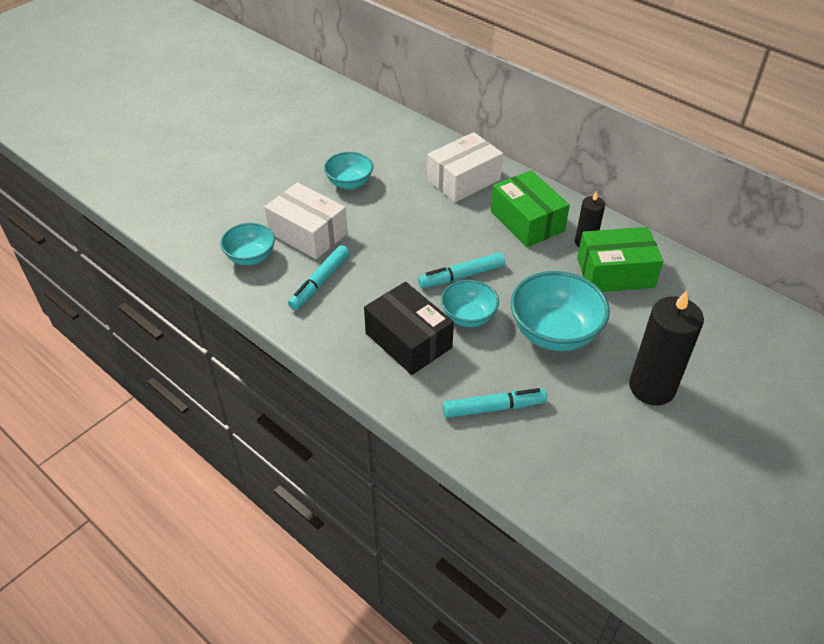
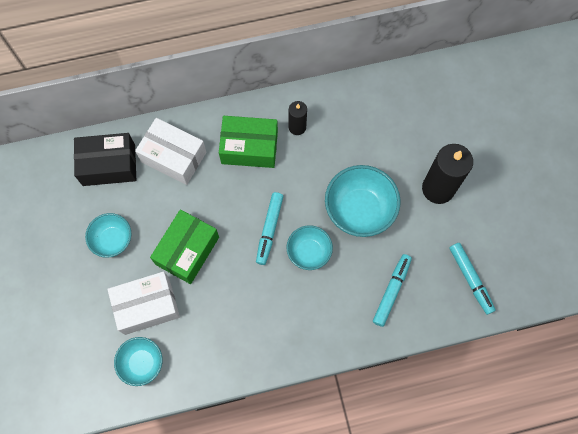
camera: 55 degrees left, 25 degrees up
(320, 282) = (205, 329): turquoise marker -> turquoise marker (470, 279)
(408, 340) = (302, 305): black box -> black box (109, 165)
(463, 180) = (173, 157): white box -> white box turned 60 degrees counterclockwise
(615, 272) = (337, 132): green box -> green box (187, 250)

